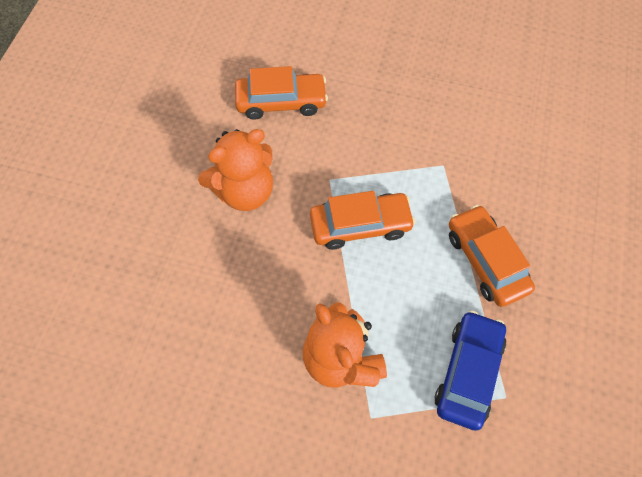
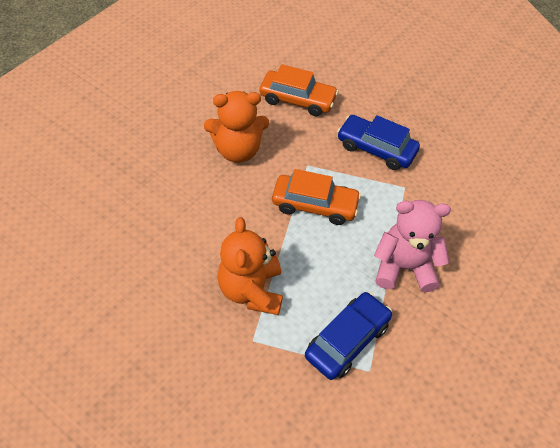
camera: 20 degrees right, 10 degrees down
(393, 130) = (376, 149): none -> blue car
(486, 260) = (404, 267): orange car -> pink teddy bear

